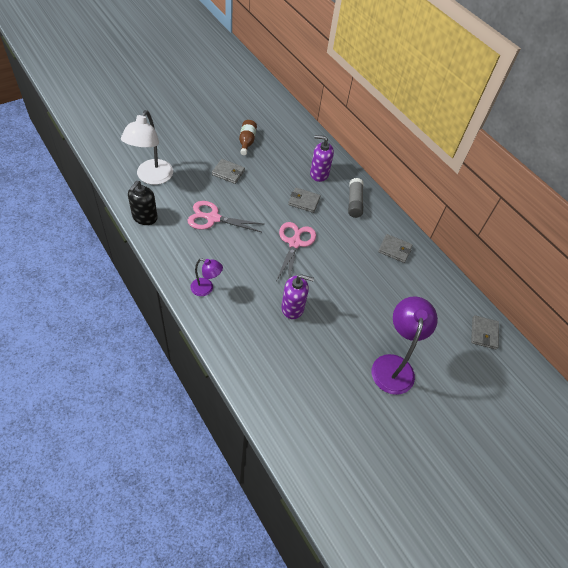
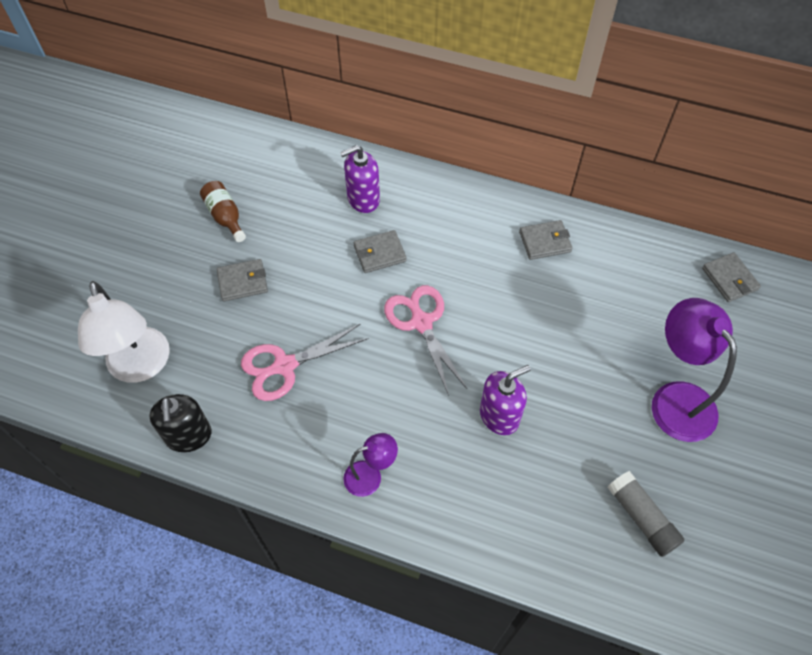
camera: 30 degrees left, 5 degrees up
(354, 202) = (442, 210): grey glue stick -> grey glue stick (641, 517)

